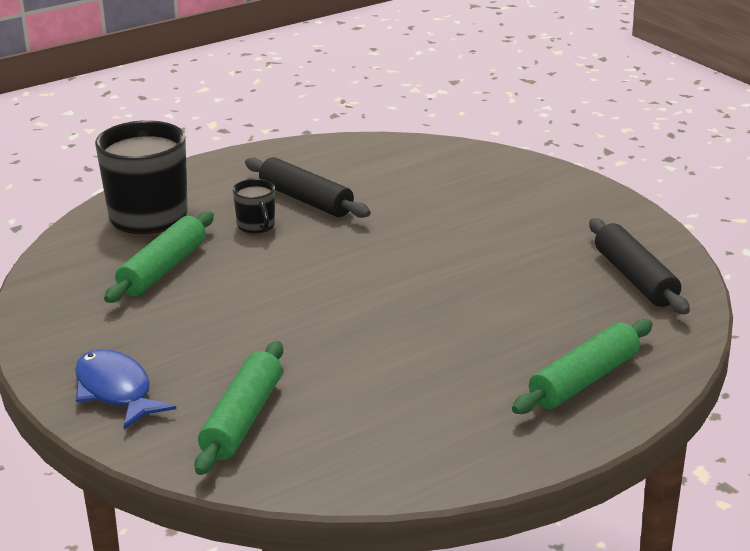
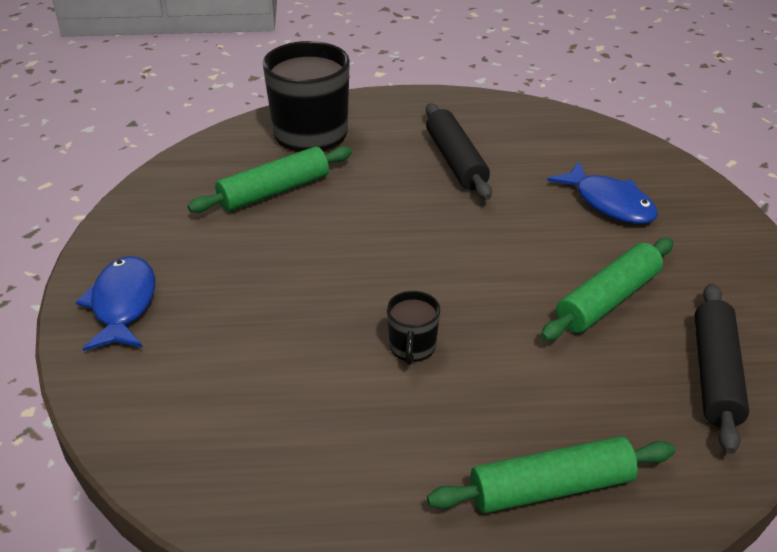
camera: 30 degrees right, 10 degrees up
(242, 419) = (190, 383): green rolling pin -> green rolling pin (608, 300)
(256, 225) = (389, 173): black mug -> black mug (412, 347)
(463, 194) = (609, 203): none -> blue fish

